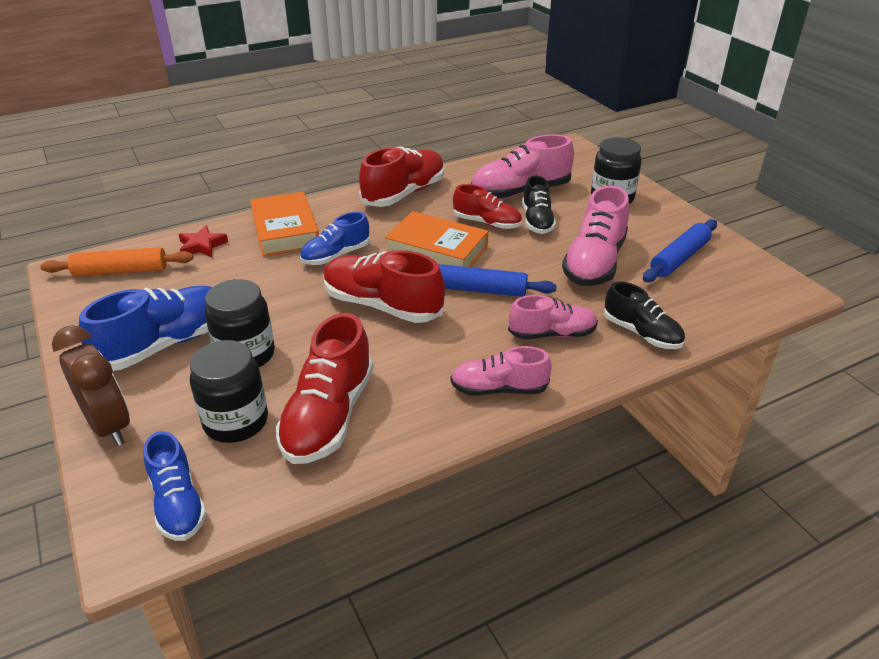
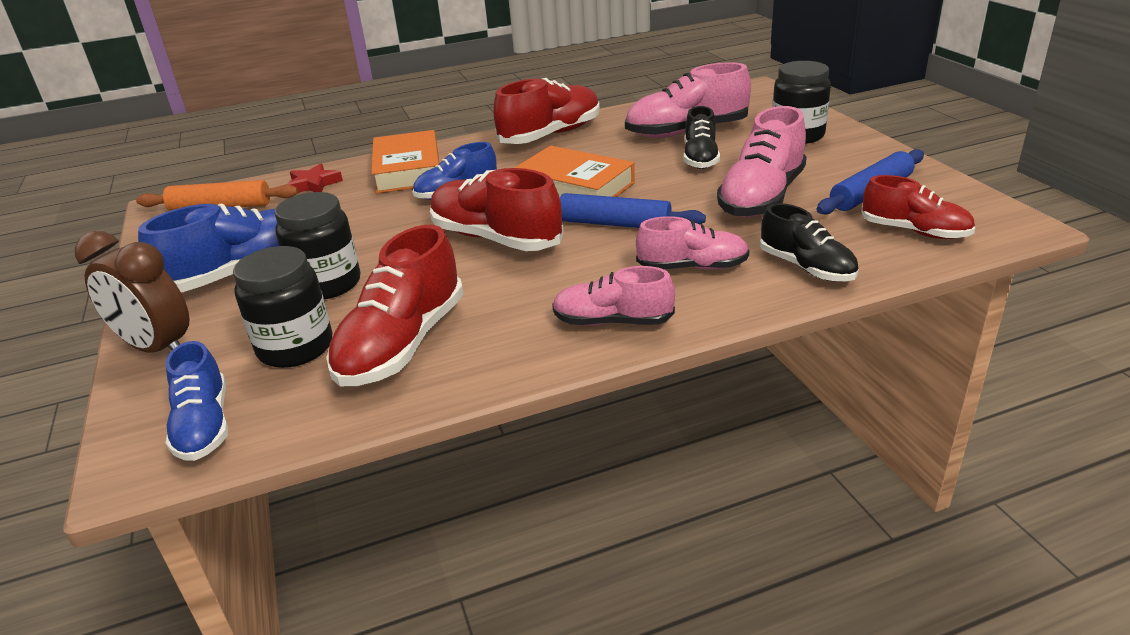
camera: 10 degrees right, 5 degrees down
(109, 426) = (157, 348): brown clock -> brown clock turned 150 degrees clockwise
(487, 223) = (639, 161): red shoe -> red shoe (914, 231)

